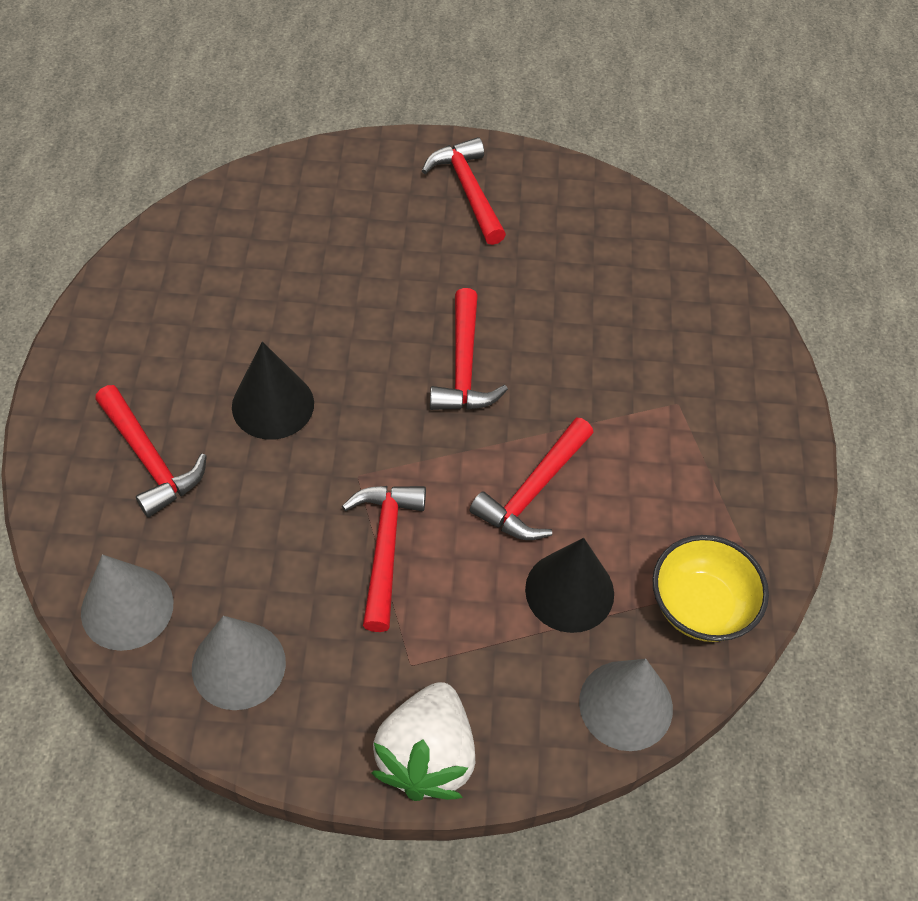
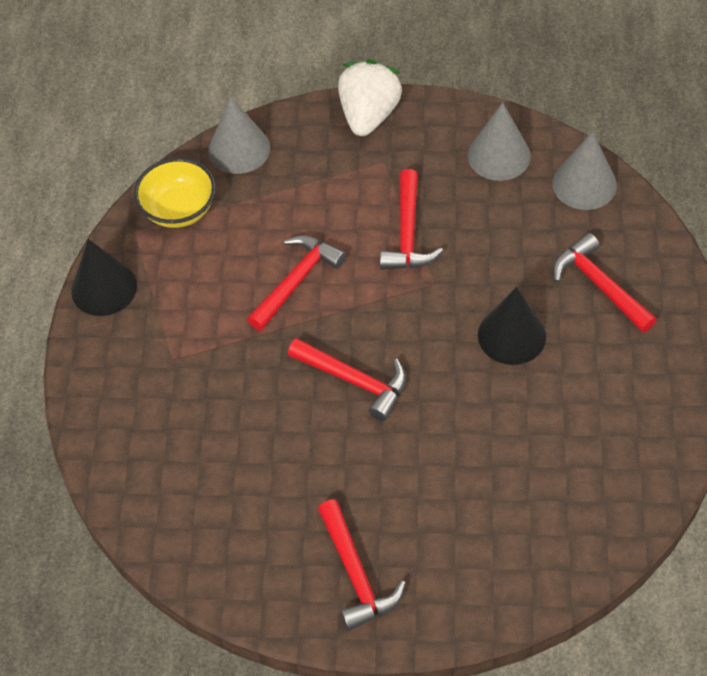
camera: 175 degrees left, 0 degrees up
(464, 366) = (354, 381): red hammer -> red hammer turned 120 degrees clockwise
(569, 591) = (272, 213): black cone -> black cone (104, 288)

